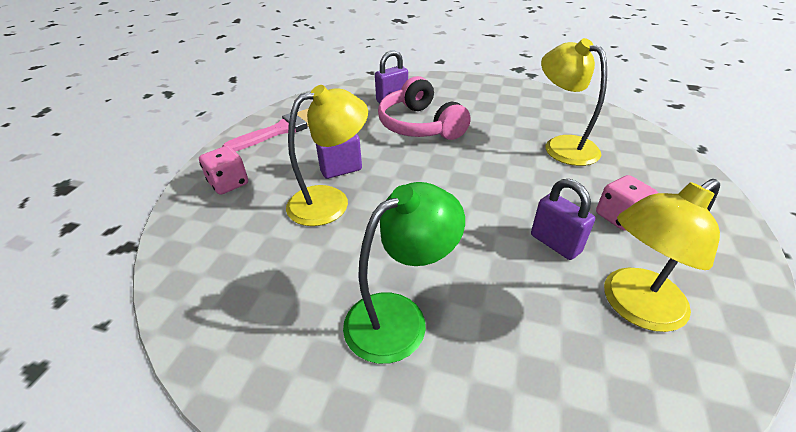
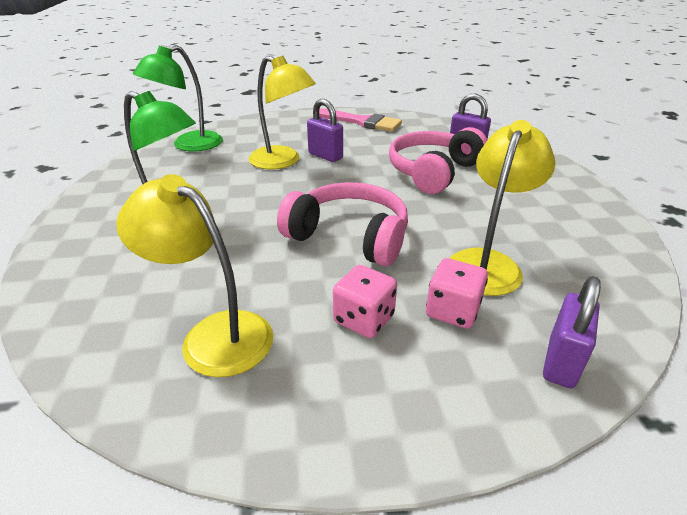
camera: 65 degrees right, 5 degrees down
(205, 274) = (189, 145): none -> green lamp
(229, 183) = (279, 126): pink dice -> pink dice (452, 311)
(505, 195) = (349, 236): none -> pink headphones
(555, 243) = (288, 276): purple padlock -> purple padlock (561, 362)

